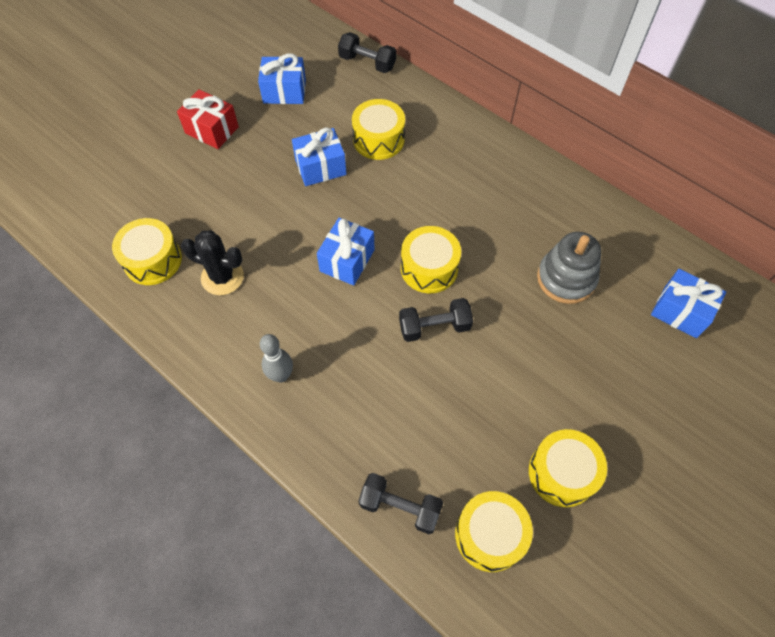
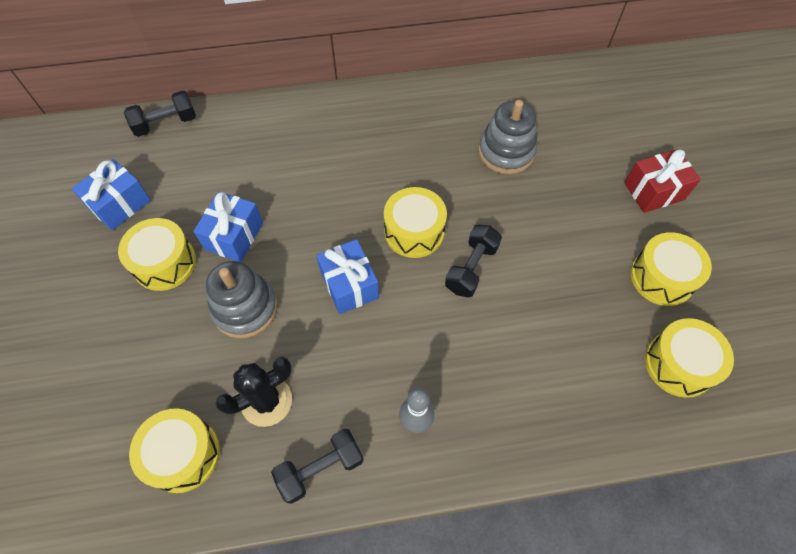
camera: 50 degrees left, 0 degrees up
(212, 130) = (91, 294): red gift -> red gift (654, 191)
(275, 215) = (245, 308): none -> grey stacking toy
(378, 139) = (253, 173): yellow drum -> yellow drum (164, 263)
(400, 507) = (611, 413): black dumbbell -> black dumbbell (320, 468)
(680, 311) = (591, 110): blue gift -> none

